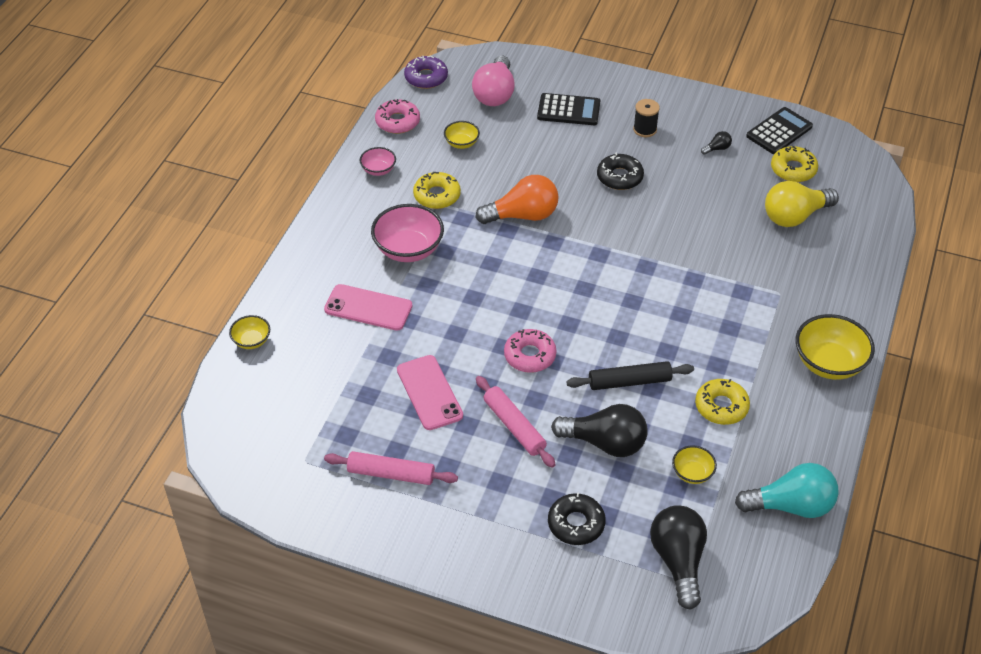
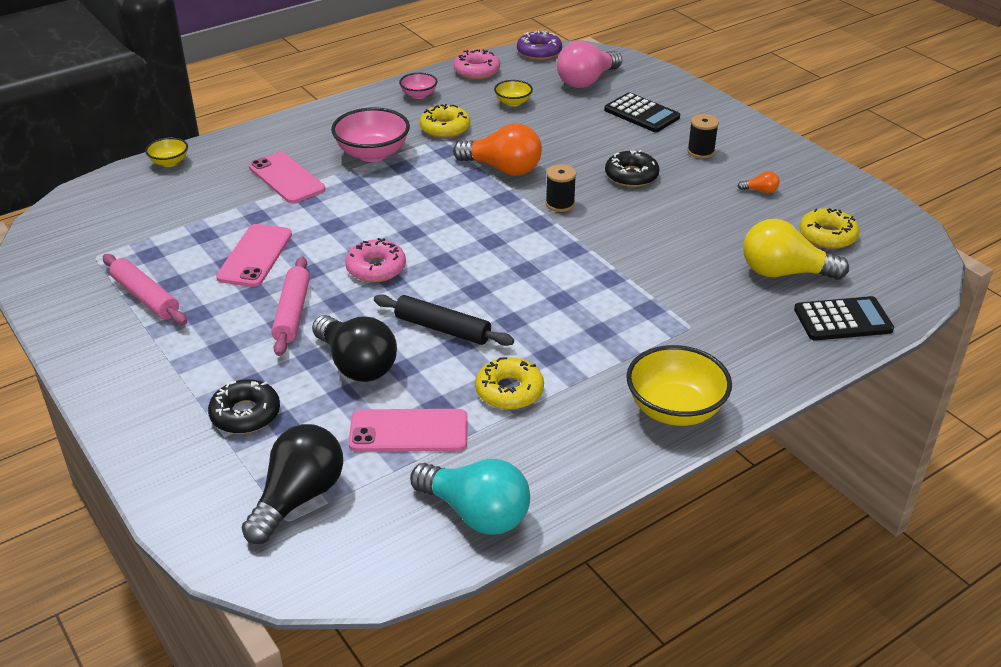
camera: 35 degrees right, 10 degrees down
(596, 229) = (560, 204): none -> black spool
(692, 473) = (408, 431): yellow bowl -> pink phone
(717, 148) = (760, 191): black light bulb -> orange light bulb
(779, 131) = (847, 201): black calculator -> black calculator (842, 320)

